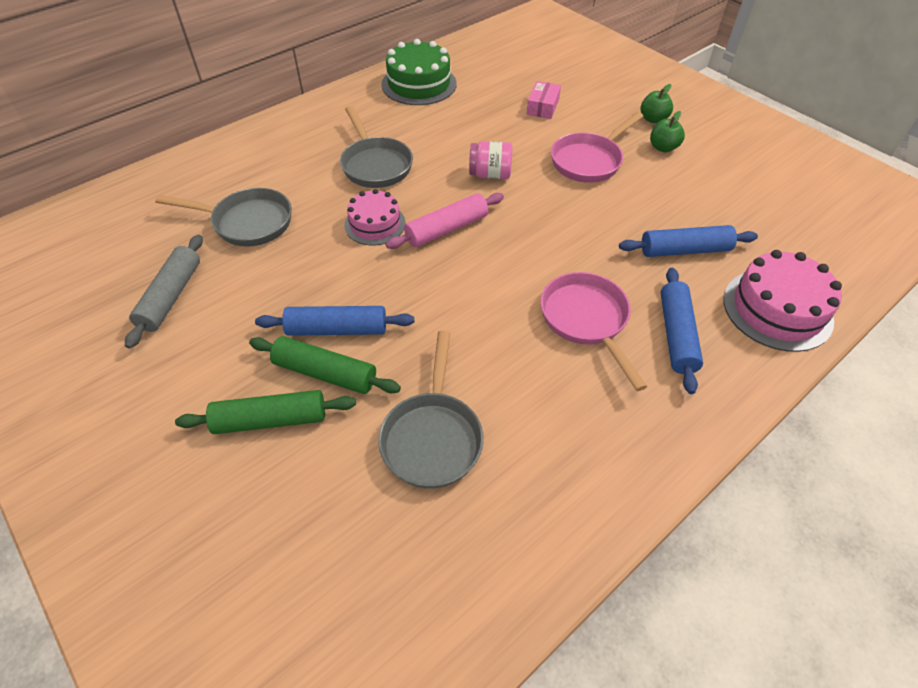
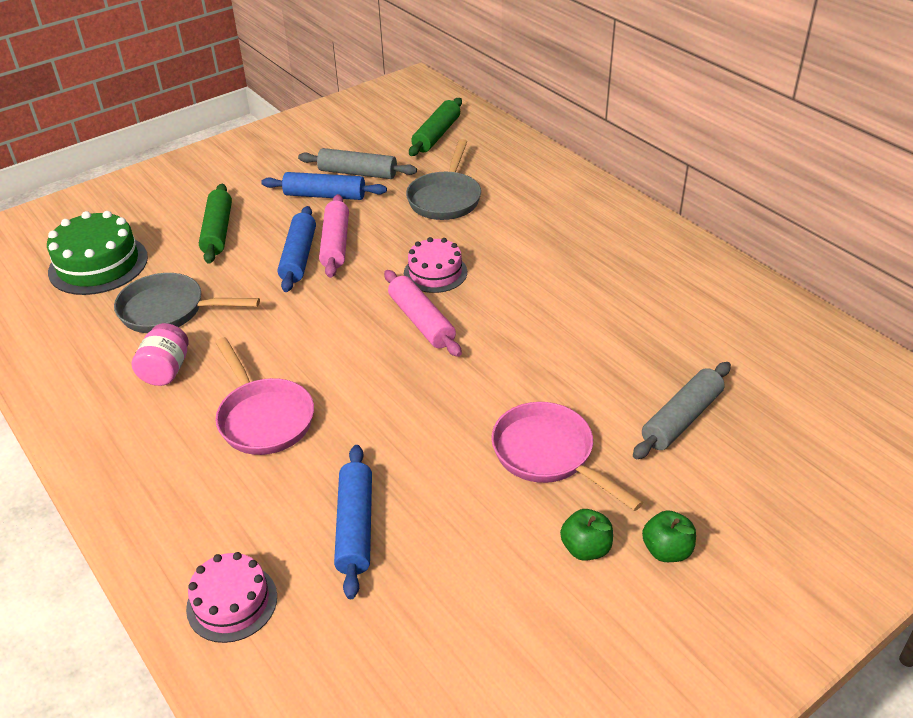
camera: 95 degrees right, 10 degrees down
(316, 300) = (336, 244): none -> pink rolling pin
(325, 373) = (253, 253): green rolling pin -> green rolling pin (436, 135)
(375, 165) = (536, 270): grey pan -> none
(419, 84) = (717, 300): green cake -> green cake (98, 264)
(490, 174) = (518, 358): pink jar -> pink jar (166, 370)
(542, 107) = (681, 418): pink box -> grey rolling pin
(586, 321) = (264, 418): pink pan -> pink pan turned 75 degrees clockwise
(676, 335) = (223, 490): blue rolling pin -> blue rolling pin (325, 195)
(777, 309) = (232, 602): pink cake -> pink cake, size x0.65

